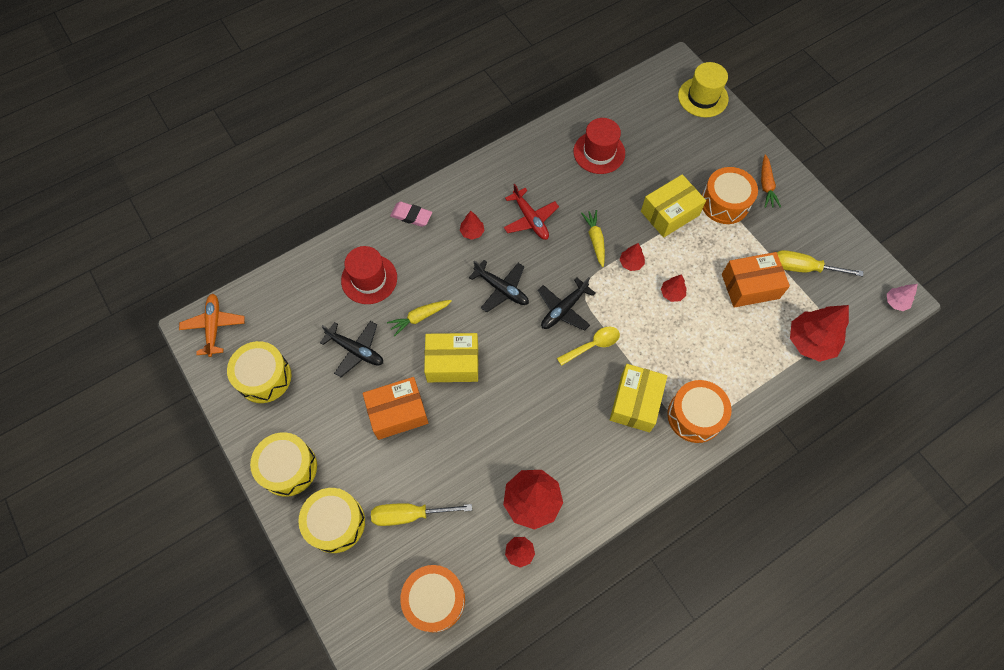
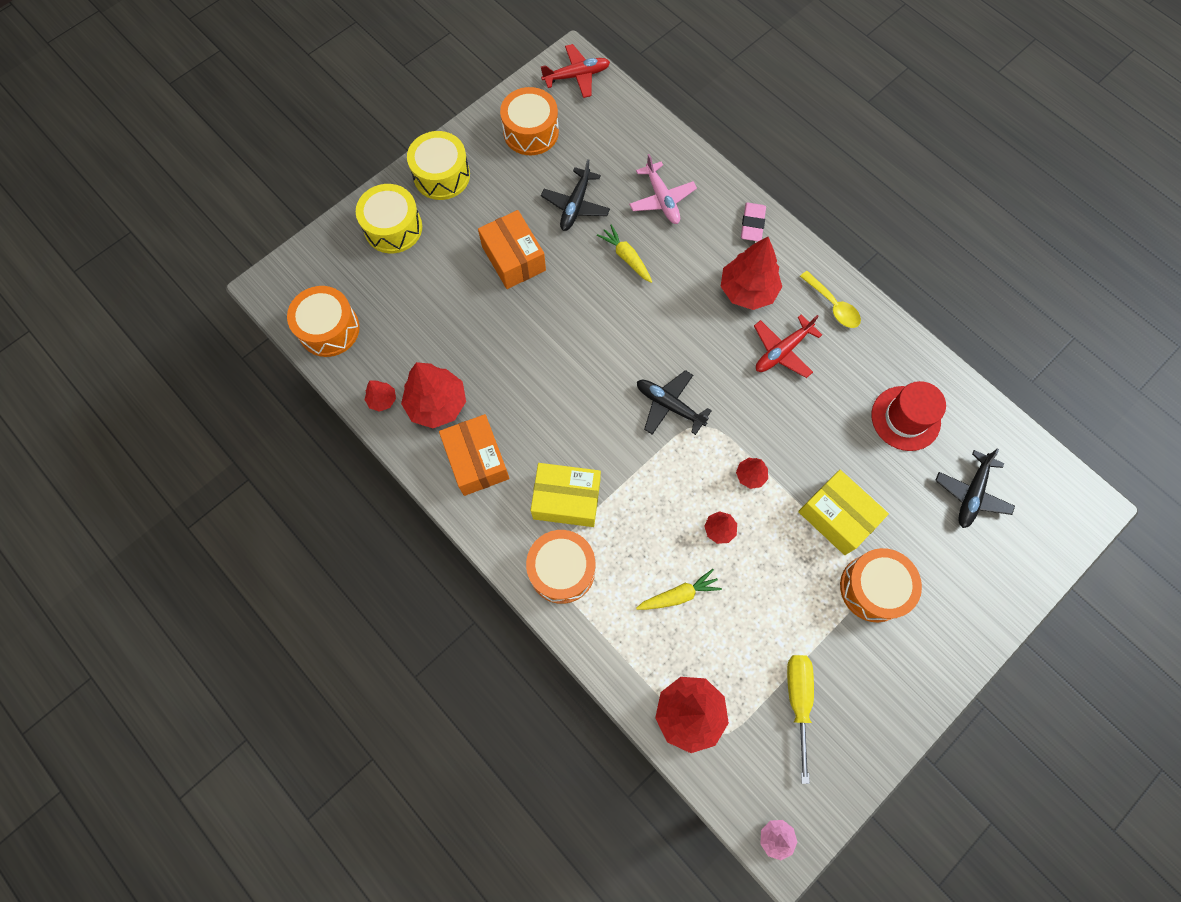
camera: 80 degrees right, 5 degrees up
(214, 326) = (577, 76): orange plane -> red plane
(264, 377) = (531, 132): yellow drum -> orange drum
(369, 279) = (662, 199): red hat -> pink plane
(409, 515) = (409, 290): yellow screwdriver -> none
(452, 363) = (579, 300): yellow box -> none
(472, 232) = (747, 290): red tree -> red tree, size x2.03
(502, 289) = (680, 334): black plane -> black plane (971, 494)
(593, 345) = (630, 443): yellow spoon -> yellow spoon (833, 305)
(595, 240) = (772, 429): yellow carrot -> yellow carrot (678, 595)
(703, 97) = (1044, 546): yellow hat -> none
(750, 286) = (753, 629): orange box -> orange box (477, 460)
(766, 185) = (919, 645): orange carrot -> none

